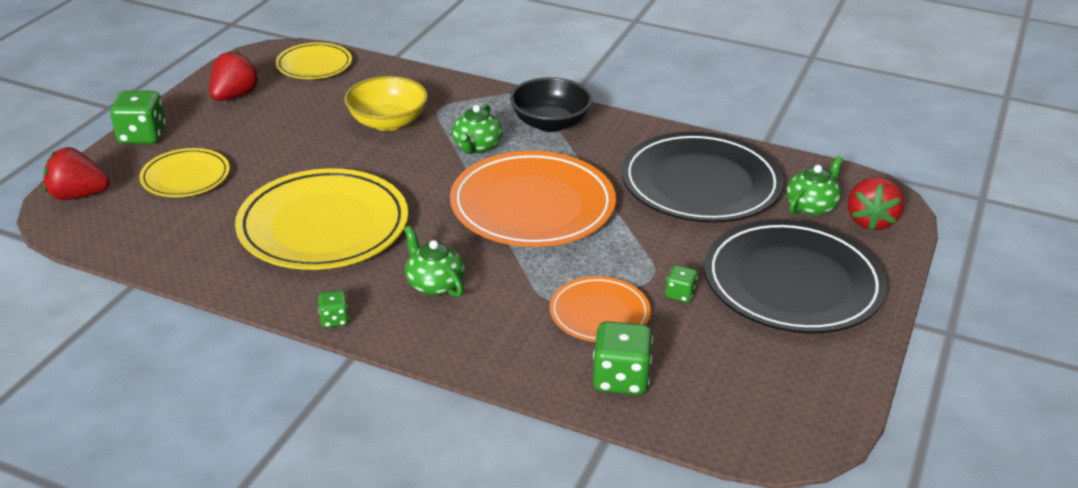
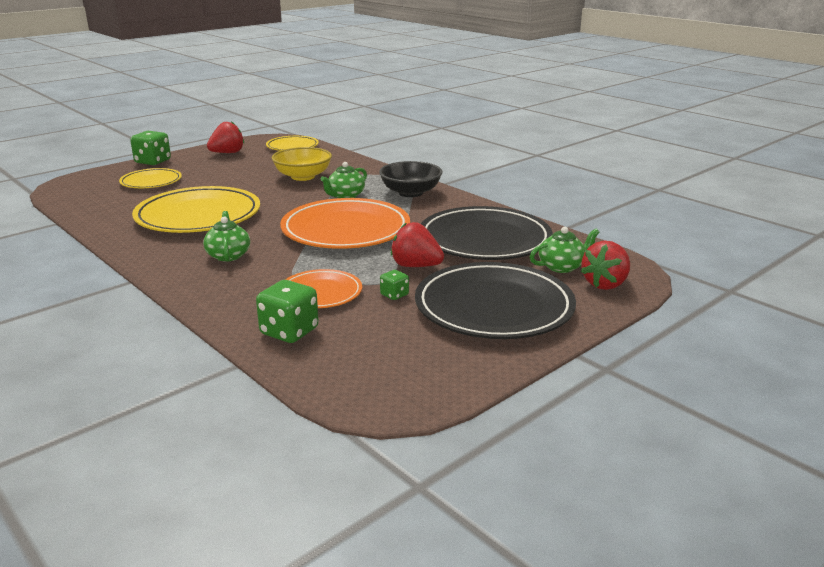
camera: 25 degrees right, 10 degrees down
(78, 195) = (83, 180): red strawberry -> red strawberry (415, 266)
(334, 320) = (142, 260): green dice -> none

